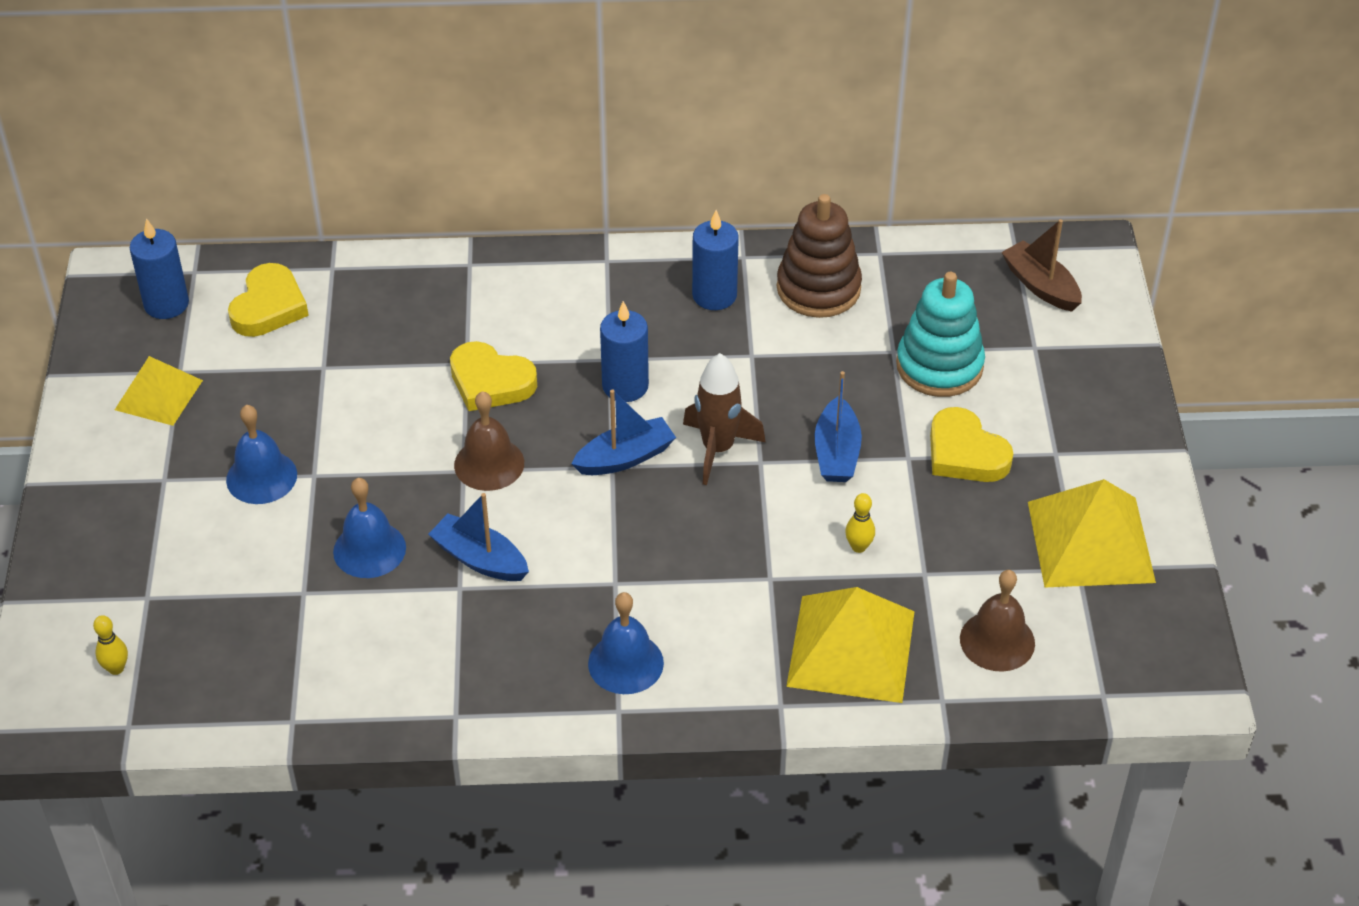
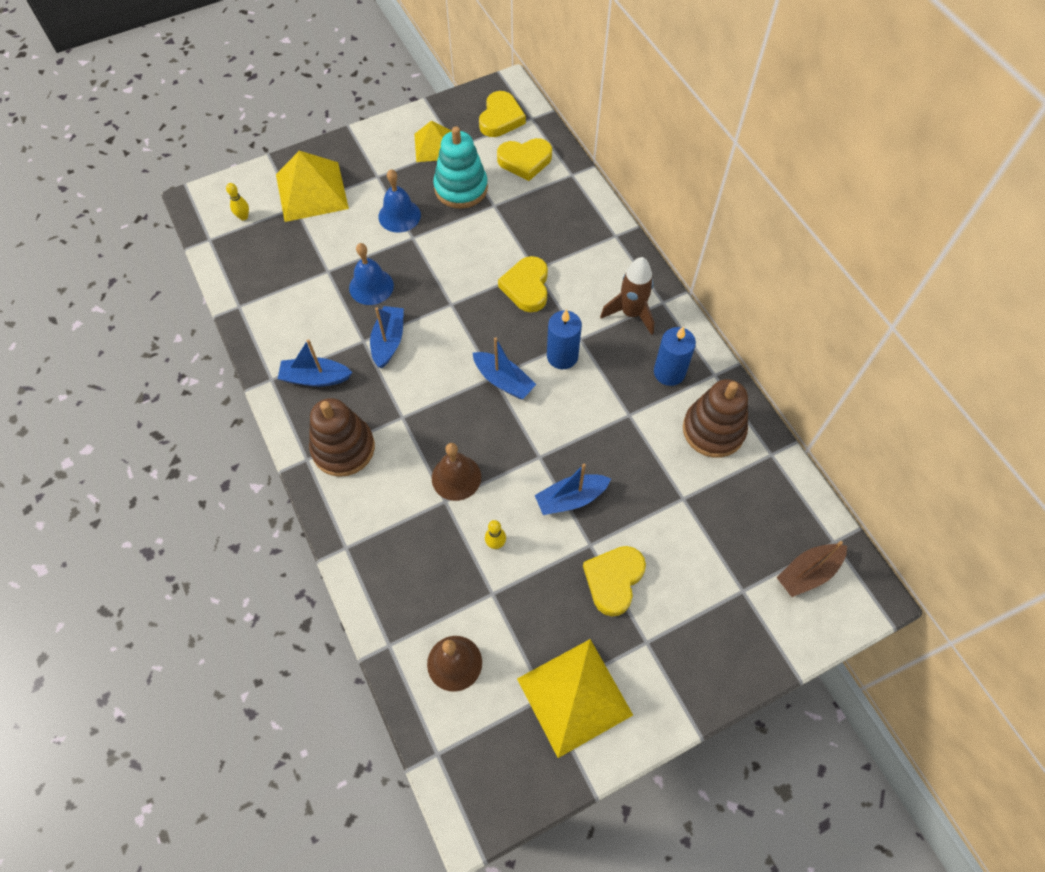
camera: 65 degrees right, 15 degrees up
(166, 304) = (501, 118): blue candle -> yellow heart
(488, 662) = (315, 378): none -> blue boat
(489, 464) = (462, 314): brown bell -> brown bell (456, 477)
(625, 663) = (343, 448): blue bell -> brown stacking toy
(718, 449) = (537, 428): brown rocket -> brown rocket (631, 313)
(851, 648) = (408, 572): yellow pyramid -> yellow pyramid (311, 191)
(939, 366) = (686, 533): turquoise stacking toy -> turquoise stacking toy (461, 188)
(1040, 285) = (808, 573): brown boat -> brown boat turned 150 degrees counterclockwise

